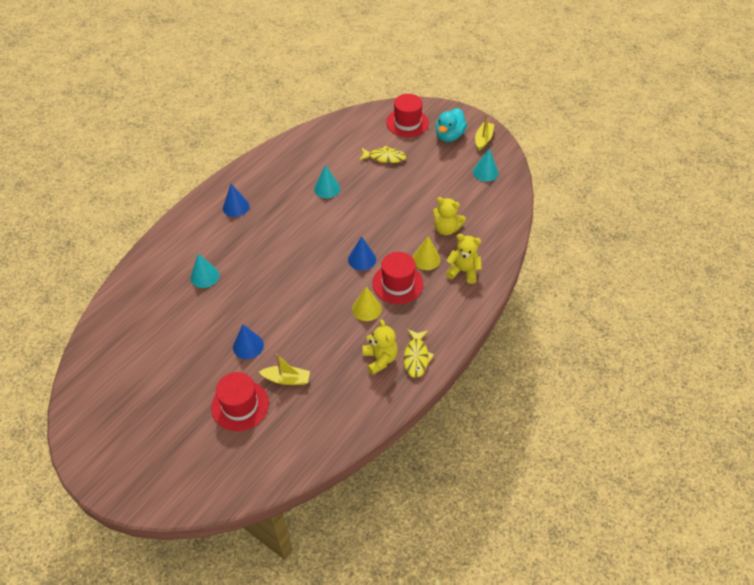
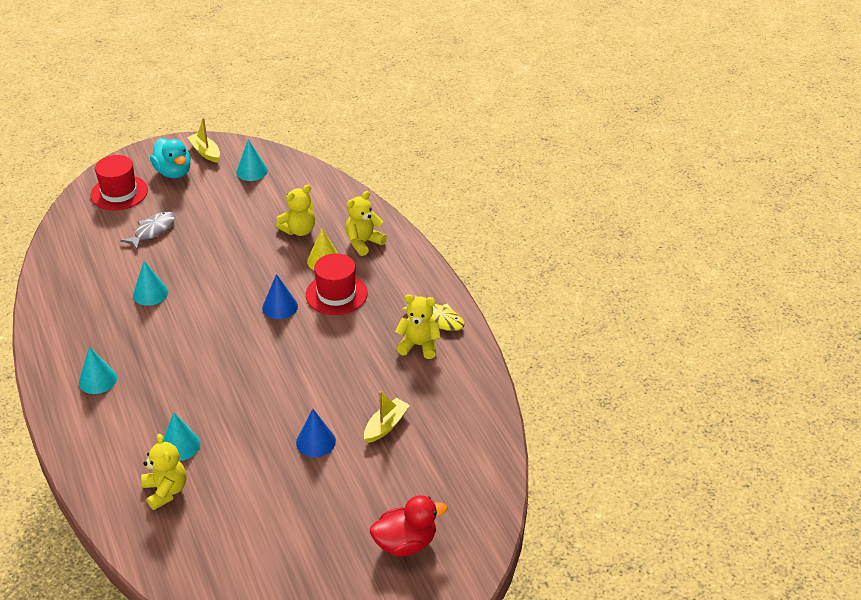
camera: 60 degrees left, 10 degrees down
(163, 290) = (166, 491): none -> yellow teddy bear
(183, 447) = (405, 543): none -> red duck
(236, 207) = (97, 380): blue cone -> turquoise cone
(240, 405) = (389, 476): red hat -> none
(366, 309) = (348, 330): yellow cone -> none
(385, 157) = (153, 231): yellow fish -> grey fish

